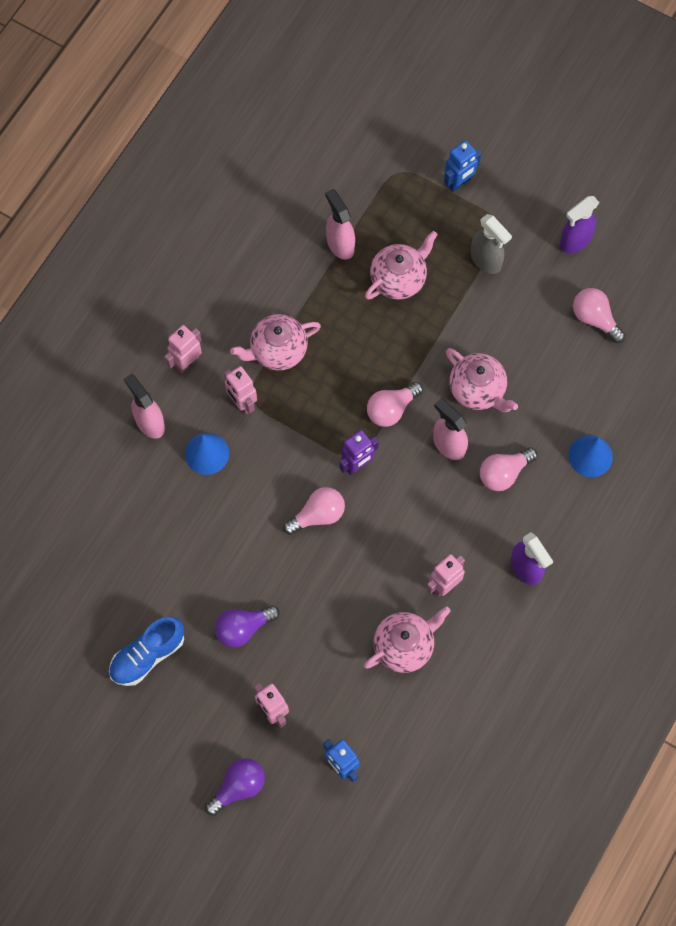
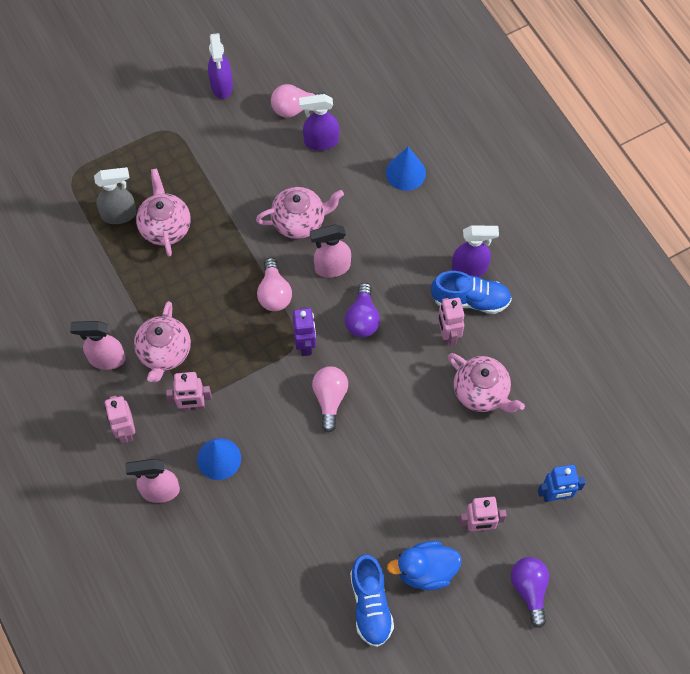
camera: 60 degrees left, 5 degrees down
(204, 686) = (425, 571): none -> blue duck
(243, 628) = (393, 511): purple light bulb -> purple light bulb (362, 319)
(340, 244) = (103, 254): pink spray bottle -> pink spray bottle (106, 359)
(404, 646) = (481, 392): pink teapot -> pink teapot turned 135 degrees clockwise
(459, 183) = (114, 138): blue robot -> none
(486, 260) = (194, 156): grey spray bottle -> grey spray bottle (119, 214)
(493, 586) = (470, 300): none -> blue shoe
(504, 473) = (381, 241): pink light bulb -> none
(573, 361) = (320, 141): none -> purple spray bottle

